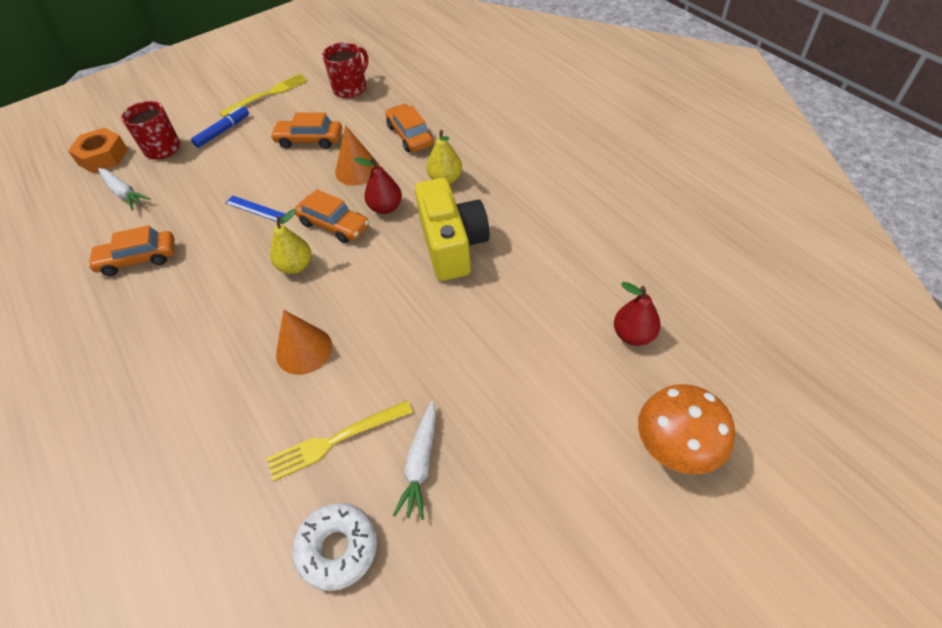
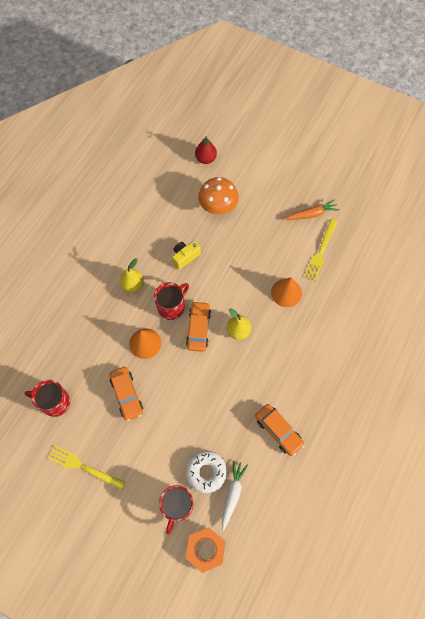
camera: 120 degrees left, 15 degrees up
(222, 131) = (141, 470): blue marker -> none
(255, 209) = (206, 386): blue ruler -> none
(335, 440) = (321, 251): yellow fork -> yellow fork turned 75 degrees clockwise
(337, 549) = (360, 226): white donut -> white donut (206, 472)
(385, 208) = (171, 307): red pear -> red mug
(410, 135) = (97, 328): orange car -> none
(420, 464) = (311, 214): white carrot -> orange carrot
(452, 245) = (185, 257): yellow camera -> yellow camera, size x0.52
(675, 448) = (254, 131): orange mushroom -> orange mushroom (218, 207)

